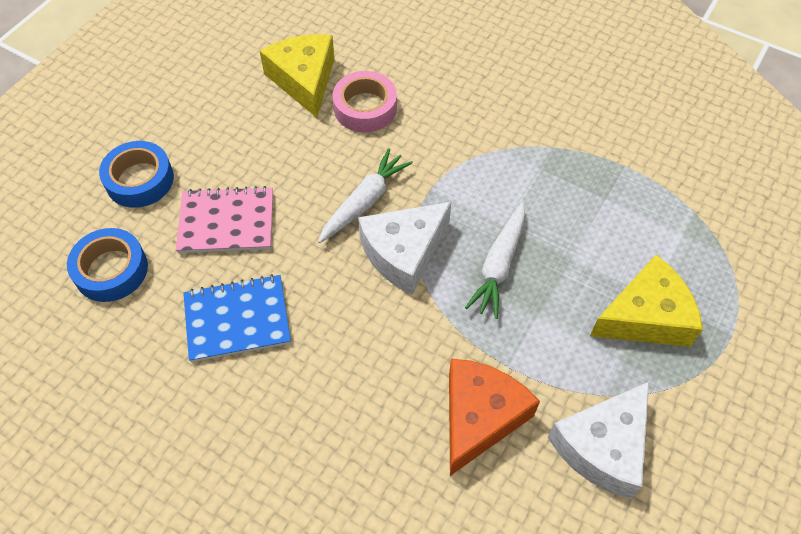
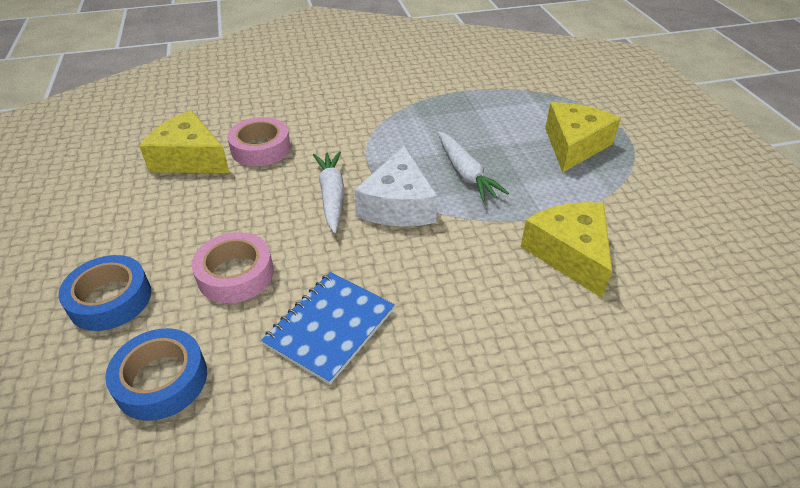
camera: 45 degrees left, 15 degrees down
(227, 222) = (235, 274): pink notebook -> pink tape
(479, 417) = (570, 254): orange cheese -> yellow cheese
(603, 446) = (647, 216): white cheese -> none

